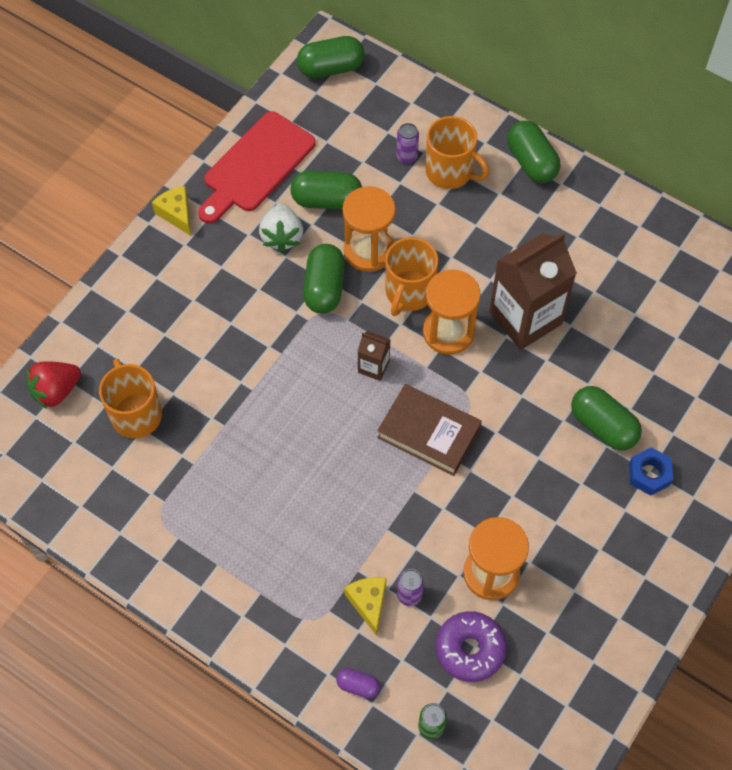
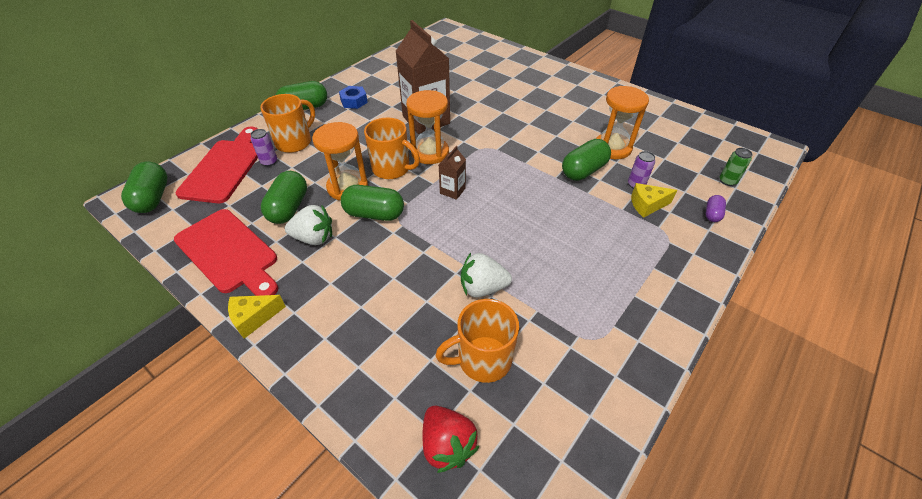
camera: 85 degrees left, 15 degrees down
(221, 409) = (482, 288): none -> white strawberry
(390, 115) = (225, 168): none -> red cutting board
(429, 432) = (510, 167): brown book -> none
(470, 649) = (667, 160): purple donut -> none
(603, 426) = (507, 98): green capsule -> green capsule (583, 171)
(649, 474) = (539, 87): blue nut -> blue nut (354, 101)

